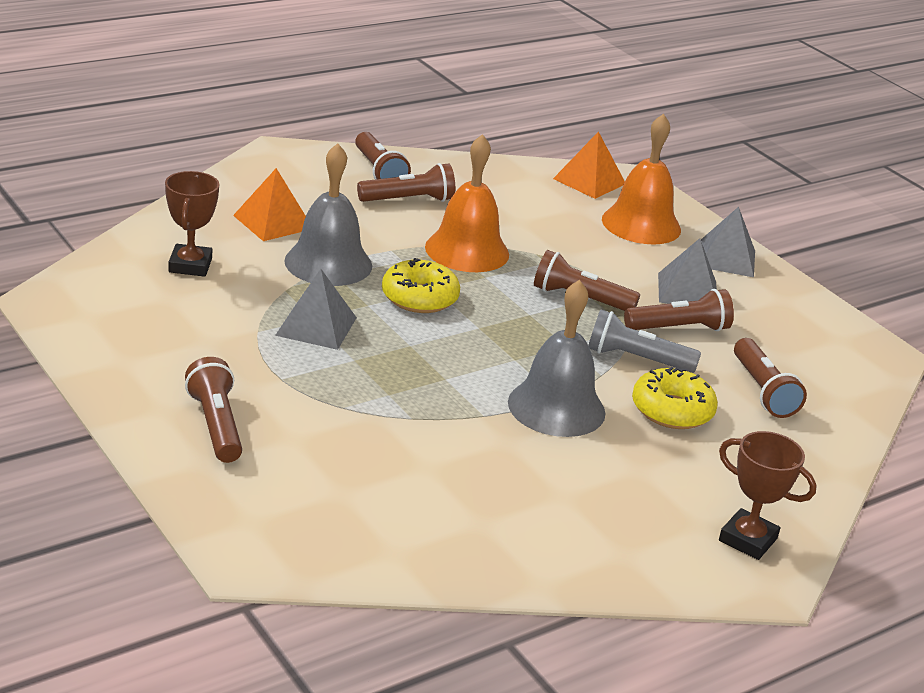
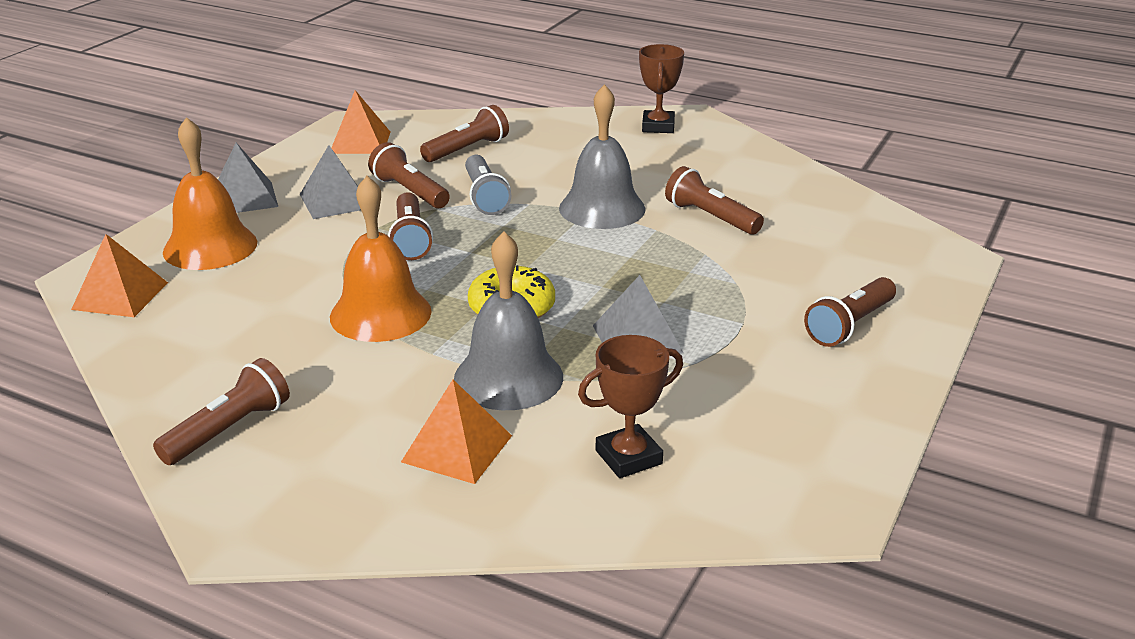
camera: 115 degrees left, 0 degrees up
(409, 200) = (293, 383): brown flashlight -> brown flashlight (710, 217)
(672, 410) = (542, 171): yellow donut -> none
(823, 343) = (360, 142): none -> orange pyramid

